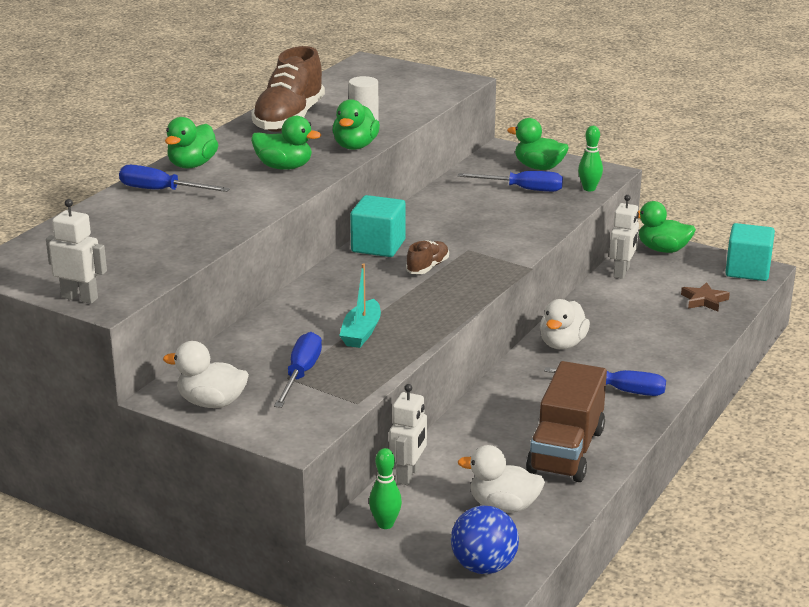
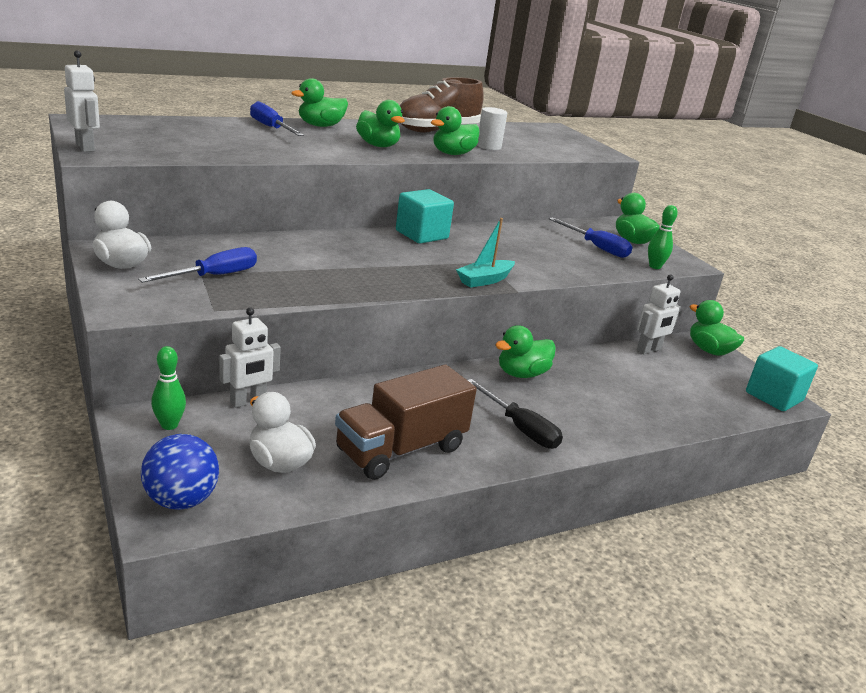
camera: 30 degrees right, 0 degrees up
(361, 332) = (308, 273): turquoise boat -> turquoise boat (485, 280)
(427, 267) = (434, 259): brown shoe -> none
(562, 344) = (521, 374): white duck -> green duck
(619, 390) = (520, 428): blue screwdriver -> black screwdriver
(704, 300) = (699, 400): brown star -> none

